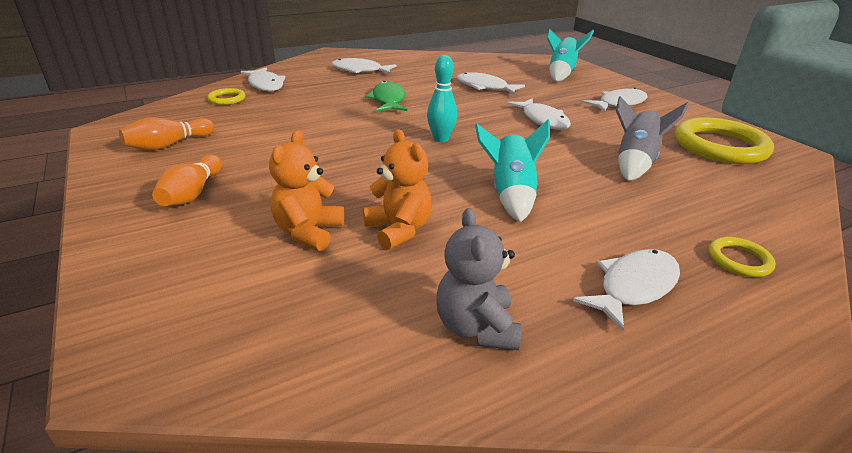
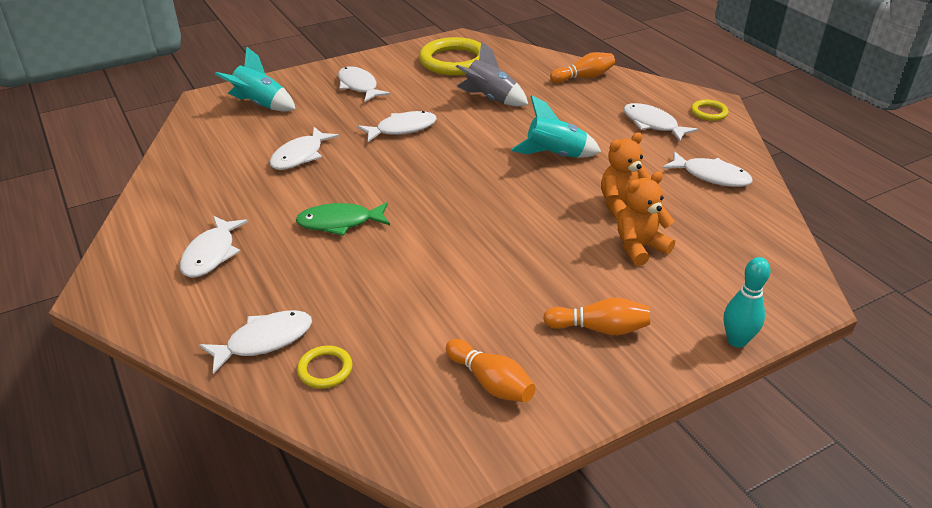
camera: 90 degrees left, 5 degrees up
(308, 232) = (640, 247): orange teddy bear -> orange teddy bear turned 135 degrees clockwise
(441, 139) = (452, 186): turquoise bowling pin -> turquoise bowling pin (736, 341)
(476, 327) = (711, 176): grey teddy bear -> white fish
(739, 260) = (613, 89): yellow ring -> yellow ring (709, 112)
(758, 235) = (583, 77): none -> orange bowling pin

